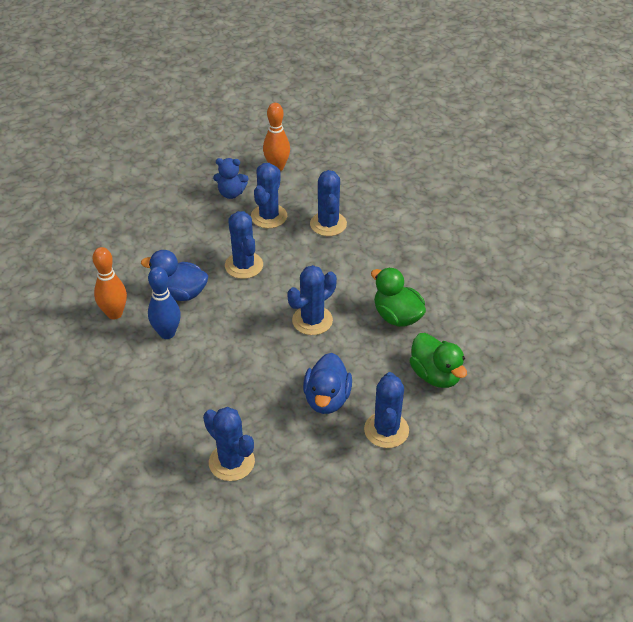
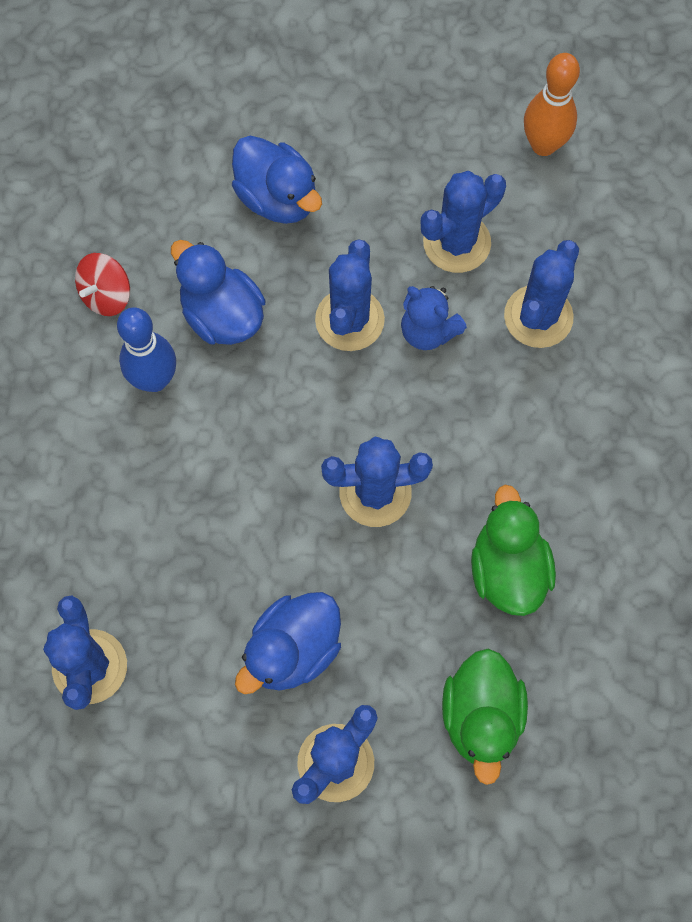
camera: 35 degrees right, 25 degrees up
(114, 314) = (107, 295): orange bowling pin -> red spinning top
(170, 239) = (277, 198): none -> blue duck
(231, 193) = (432, 158): blue teddy bear -> blue teddy bear (428, 331)

